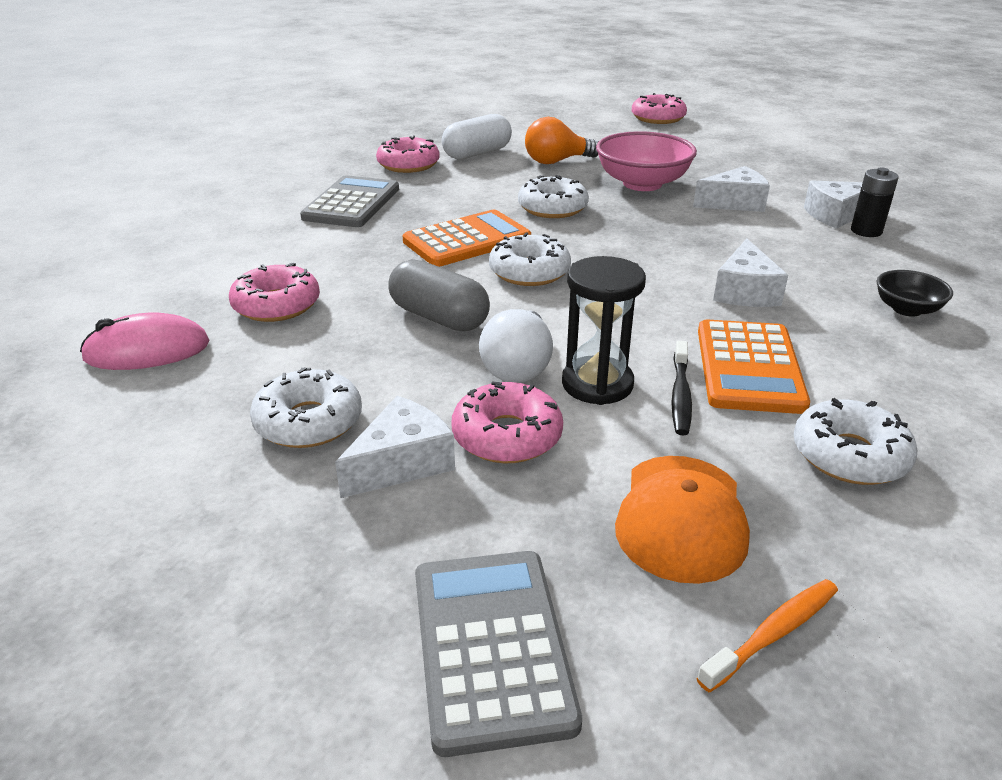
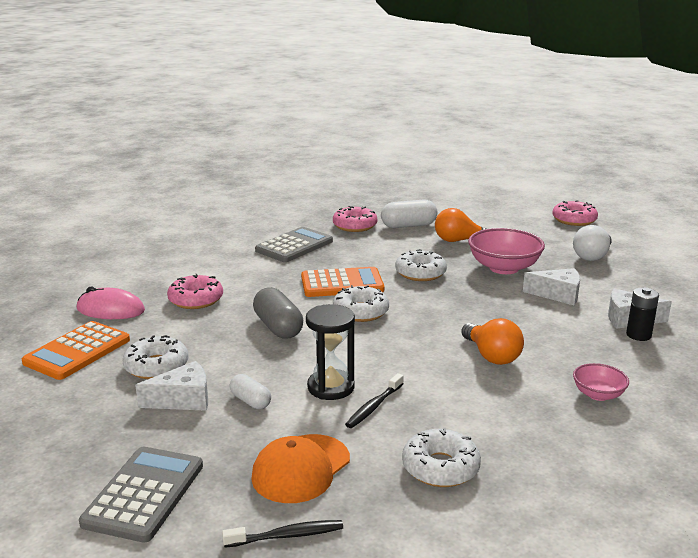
camera: 25 degrees right, 10 degrees down
(507, 436) = (250, 401): pink donut -> white capsule
(518, 367) = (295, 366): white light bulb -> white light bulb (592, 256)
(745, 291) = (491, 356): white cheese -> orange light bulb
(749, 367) = (437, 402): orange calculator -> orange calculator (77, 351)
(773, 633) = (287, 536): orange toothbrush -> black toothbrush
(907, 309) = (598, 394): black bowl -> pink bowl

